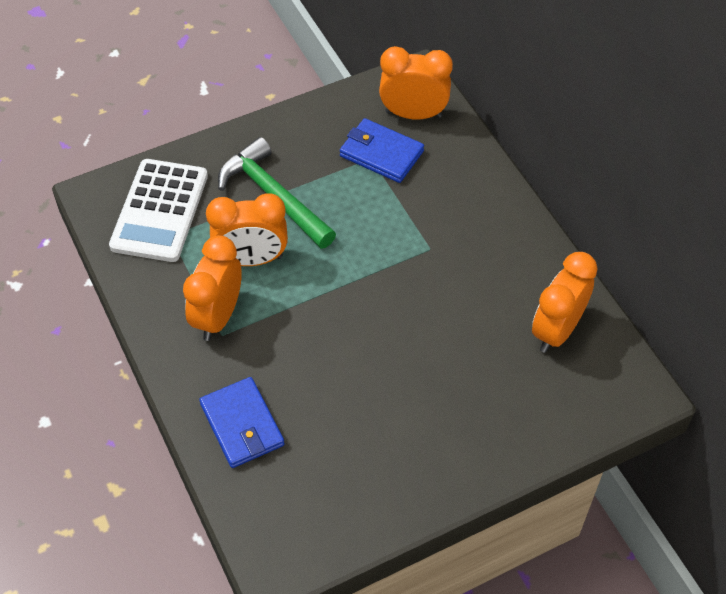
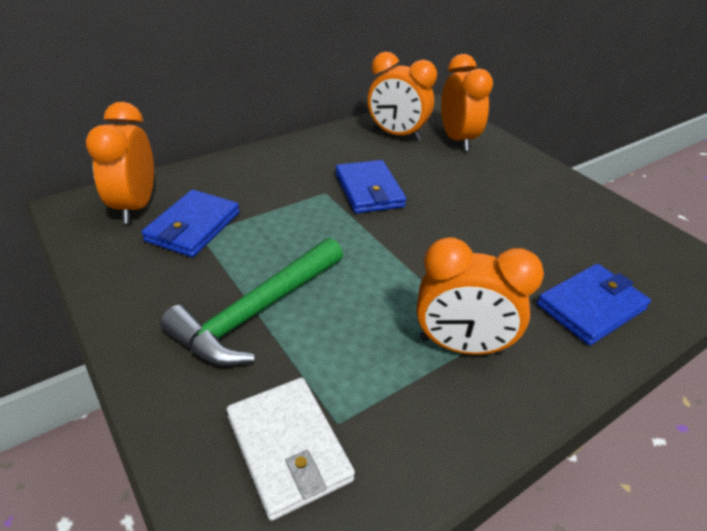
camera: 100 degrees left, 15 degrees down
(159, 211) = (288, 448): white calculator -> white wallet
(251, 259) = (364, 323): orange clock -> orange clock (457, 140)
(433, 286) = (369, 190): none -> blue wallet

